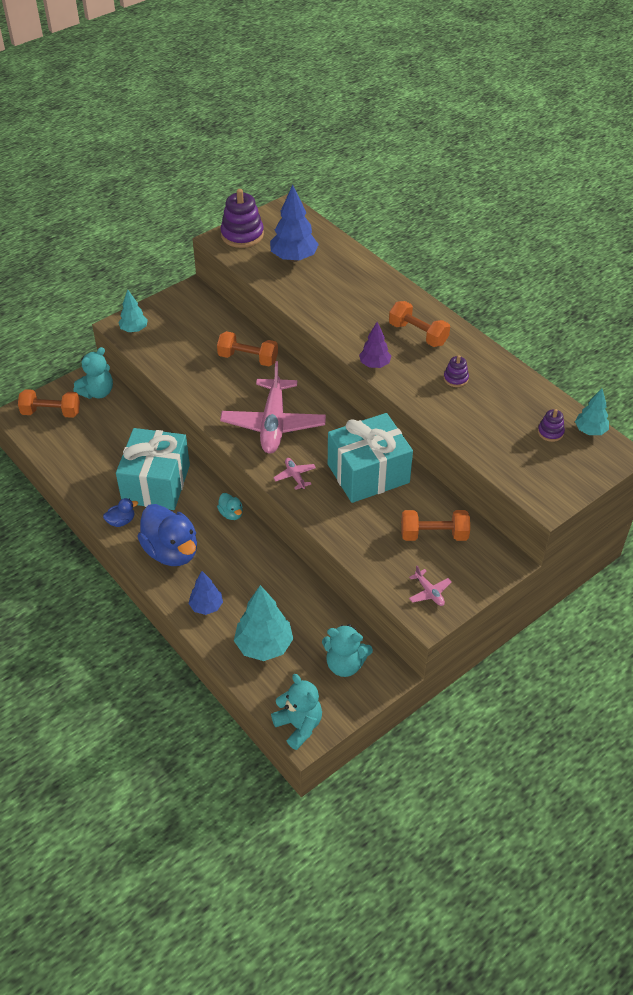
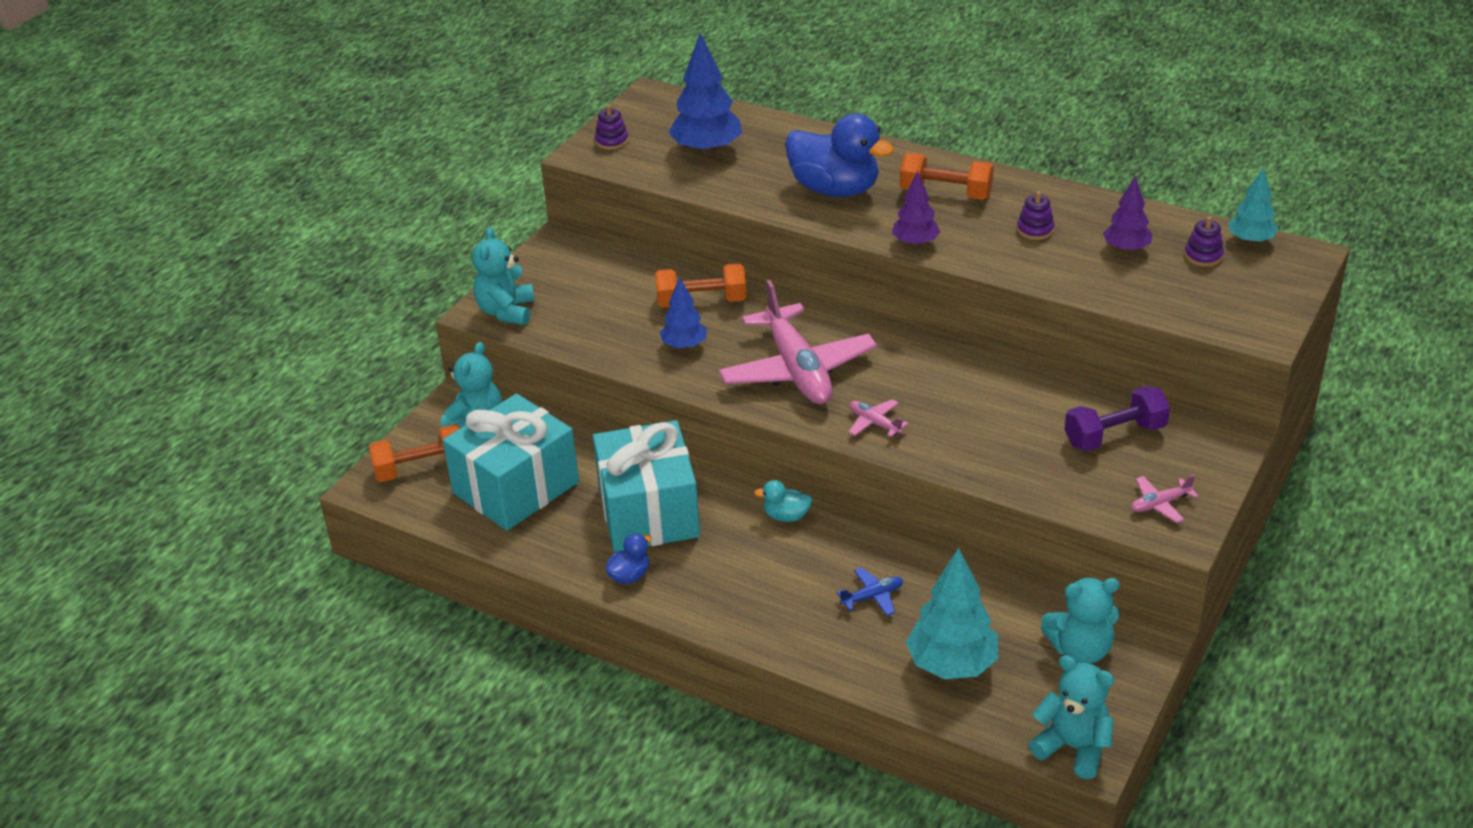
camera: 20 degrees left, 10 degrees down
(134, 329) = (506, 311): turquoise tree -> turquoise teddy bear
(171, 551) = (732, 590): blue duck -> blue duck (835, 189)
(206, 606) = (834, 643): blue tree -> blue tree (684, 345)
(231, 514) = (786, 516): turquoise duck -> turquoise duck turned 150 degrees clockwise
(242, 235) = (611, 141): purple stacking toy -> purple stacking toy, size x0.51
(247, 584) = (872, 597): none -> blue plane
(368, 473) = (972, 390): turquoise gift -> turquoise gift (516, 487)
(429, 592) = (1160, 504): pink plane -> pink plane turned 120 degrees clockwise
(434, 535) = (1115, 435): orange dumbbell -> purple dumbbell
(504, 411) = (1126, 249): none -> purple tree

